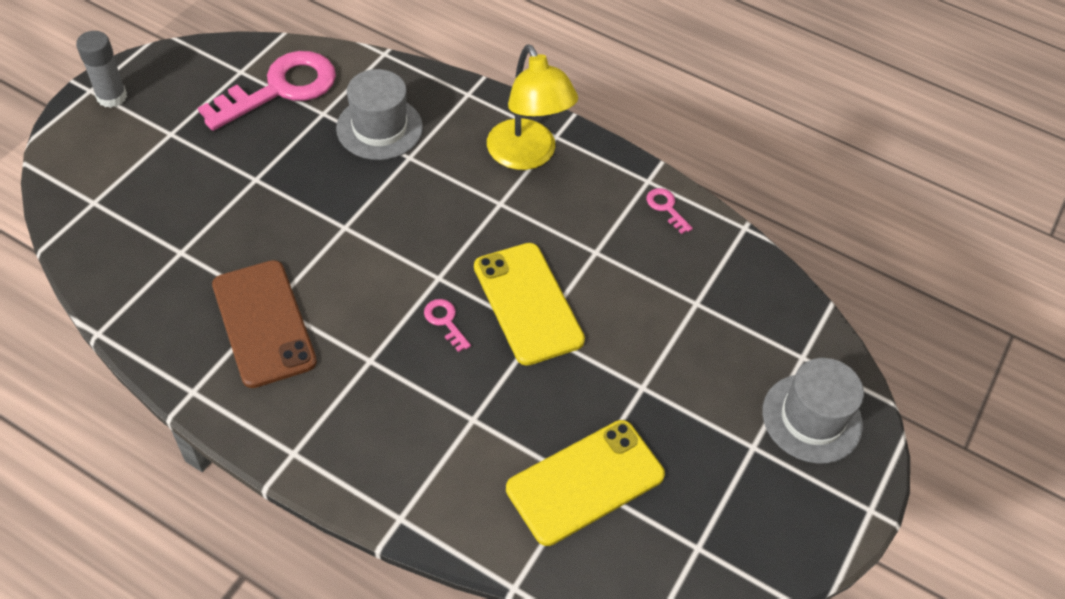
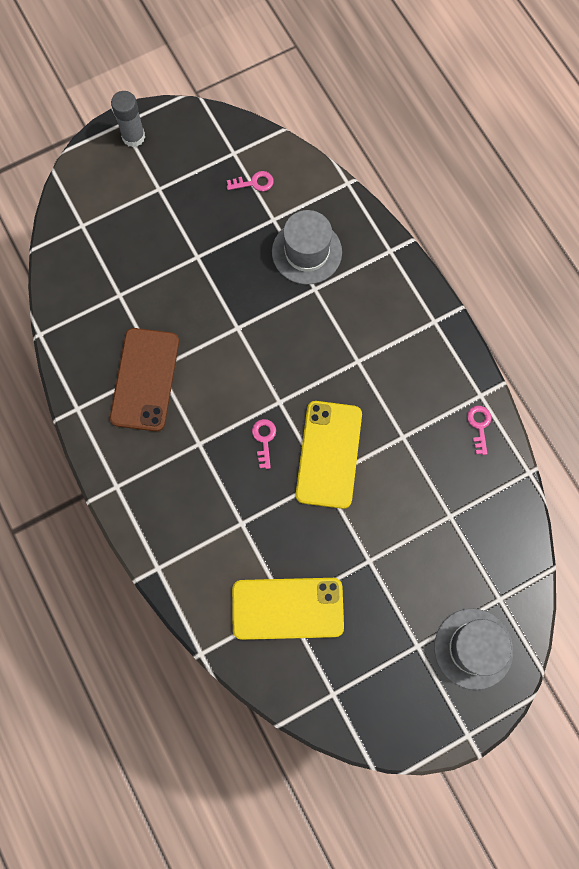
camera: 35 degrees right, 20 degrees up
(281, 89) = (254, 183): pink key -> pink key, size x0.40
(527, 156) = (401, 329): yellow lamp -> none

